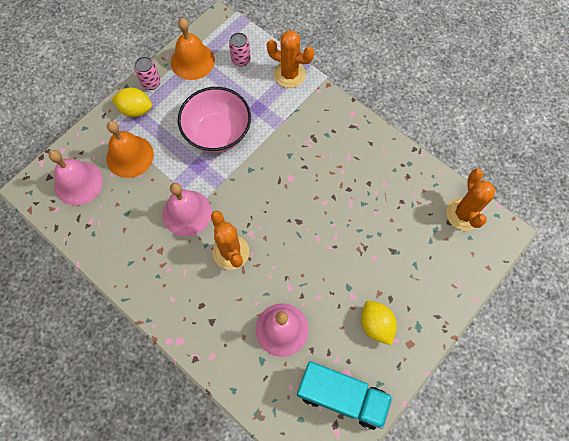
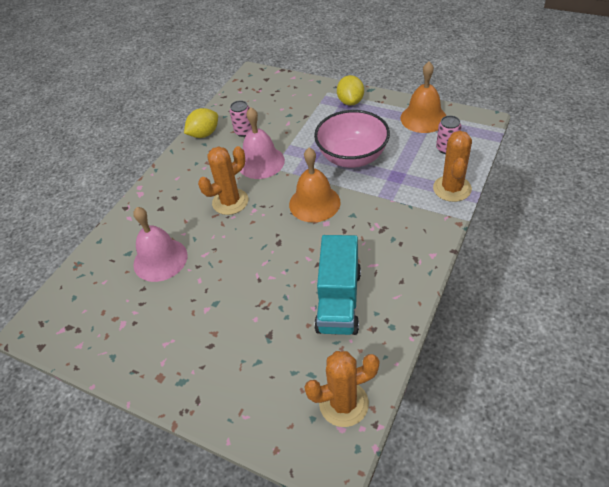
camera: 80 degrees right, 20 degrees down
(78, 183) = (266, 94): pink bell -> none
(130, 156) = (303, 112): orange bell -> orange bell (314, 203)
(151, 83) = (383, 101): pink can -> pink can (244, 131)
(341, 396) = (97, 325): turquoise truck -> turquoise truck (339, 300)
(376, 325) = (177, 338): yellow lemon -> yellow lemon (204, 134)

